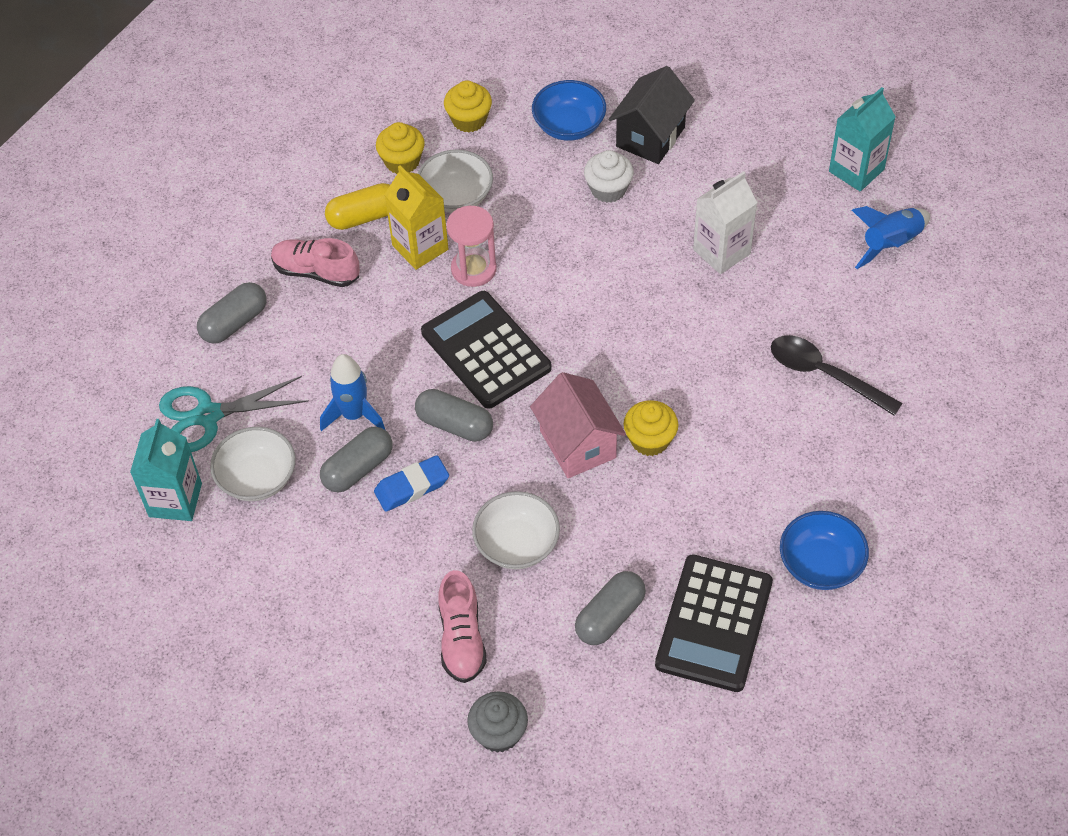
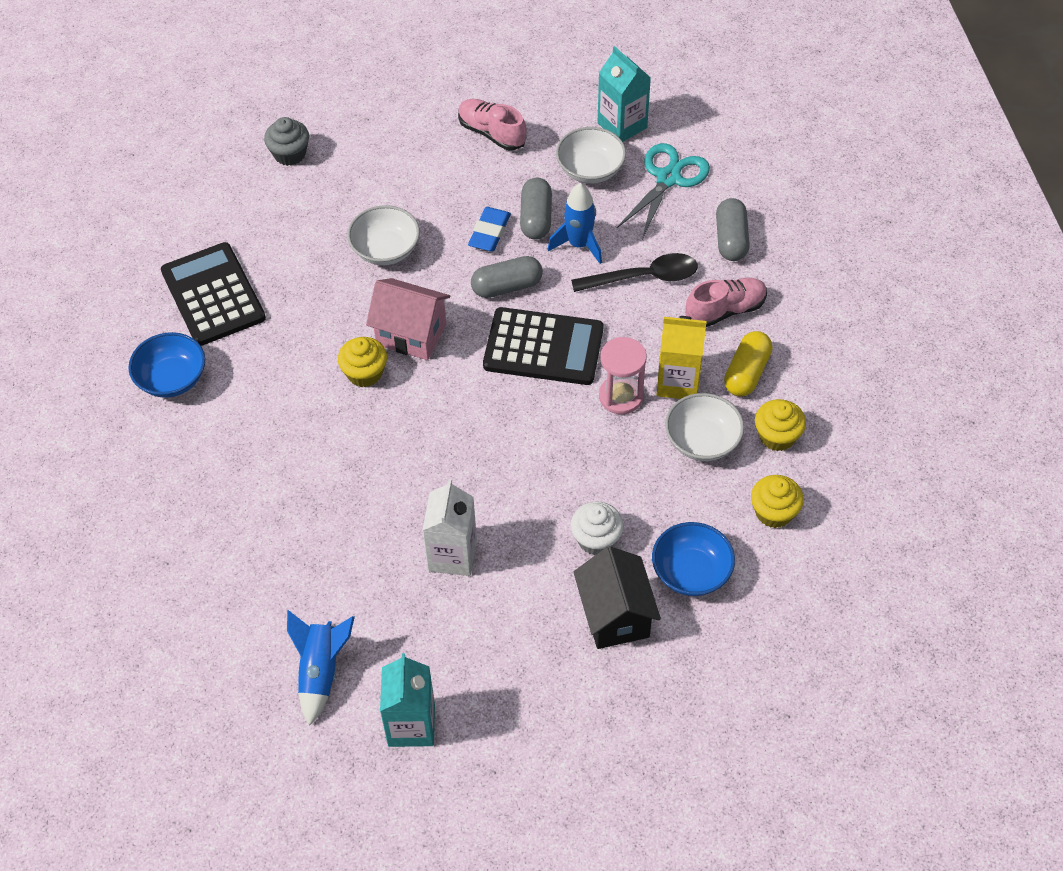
camera: 135 degrees right, 0 degrees up
(462, 638) = (363, 180): pink shoe -> pink shoe (492, 133)
(610, 616) = (284, 253): grey capsule -> none
(824, 374) = (281, 514): black spoon -> black spoon (644, 277)

